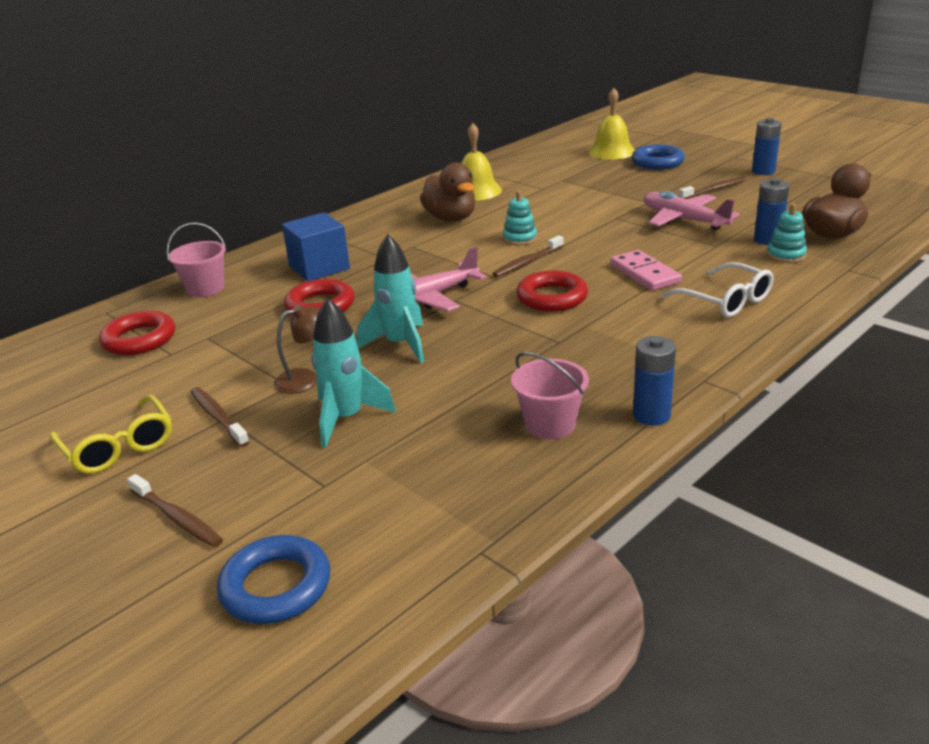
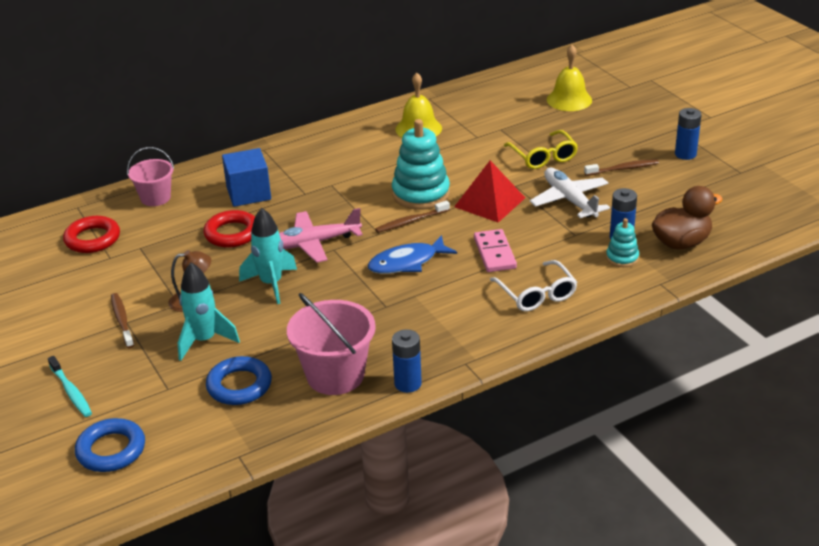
camera: 15 degrees right, 5 degrees up
(118, 446) = (52, 329): yellow glasses -> yellow glasses (543, 156)
(177, 518) = (71, 391): brown toothbrush -> turquoise toothbrush
(451, 218) = (379, 158): brown duck -> none
(519, 239) = (421, 194): turquoise stacking toy -> turquoise stacking toy, size x1.94
(550, 424) = (335, 375): pink bucket -> pink bucket, size x1.59
(552, 297) = (407, 262): red ring -> blue fish
(601, 234) = (490, 202): none -> red pyramid
(657, 162) = (600, 122): blue ring -> blue ring (239, 385)
(684, 220) = (570, 200): pink plane -> white plane

